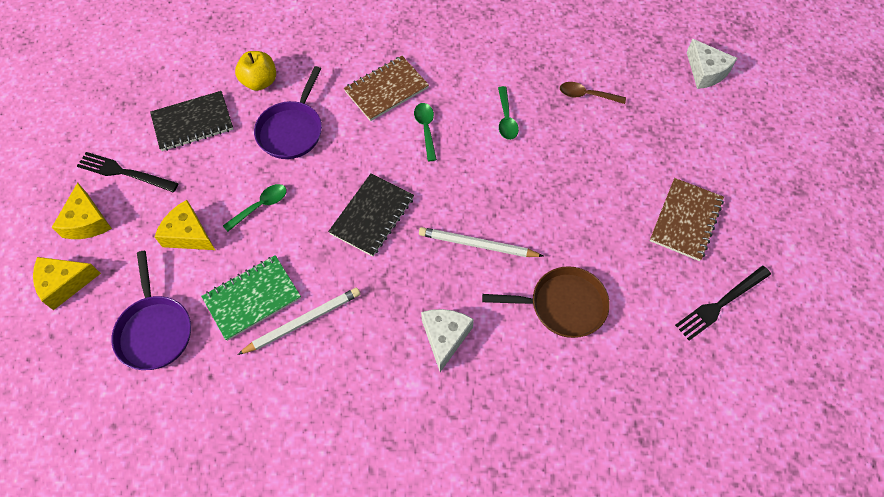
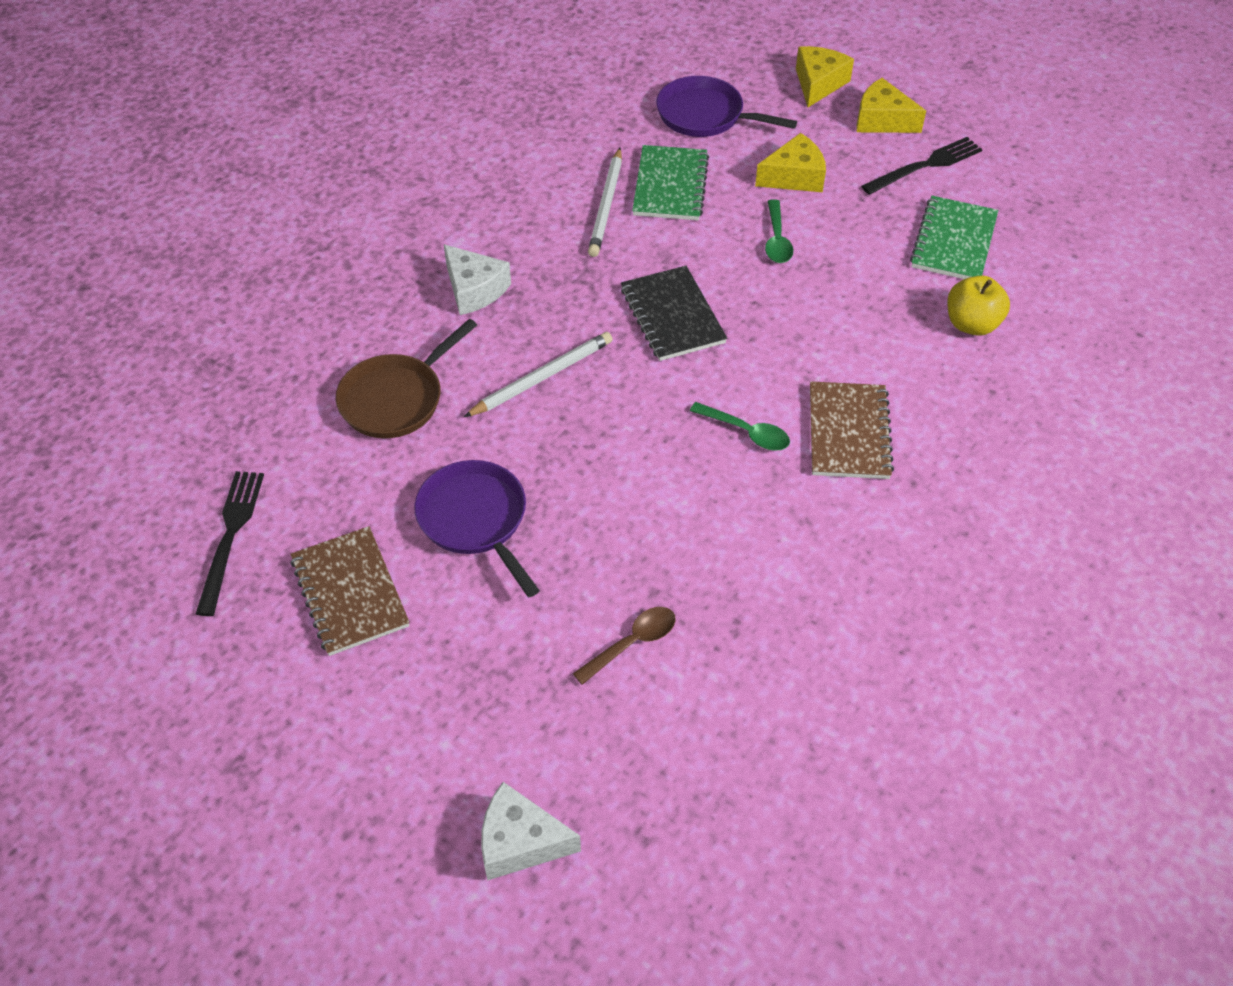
camera: 130 degrees right, 10 degrees down
(193, 122) = (954, 242): black notebook -> green notebook
(292, 130) = (863, 314): purple pan -> purple pan (475, 520)
(506, 119) = (683, 522): green spoon -> none

